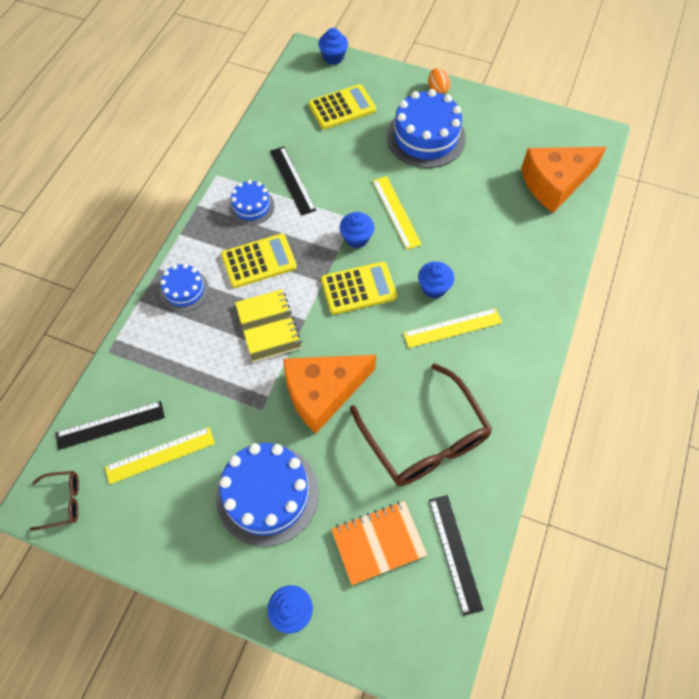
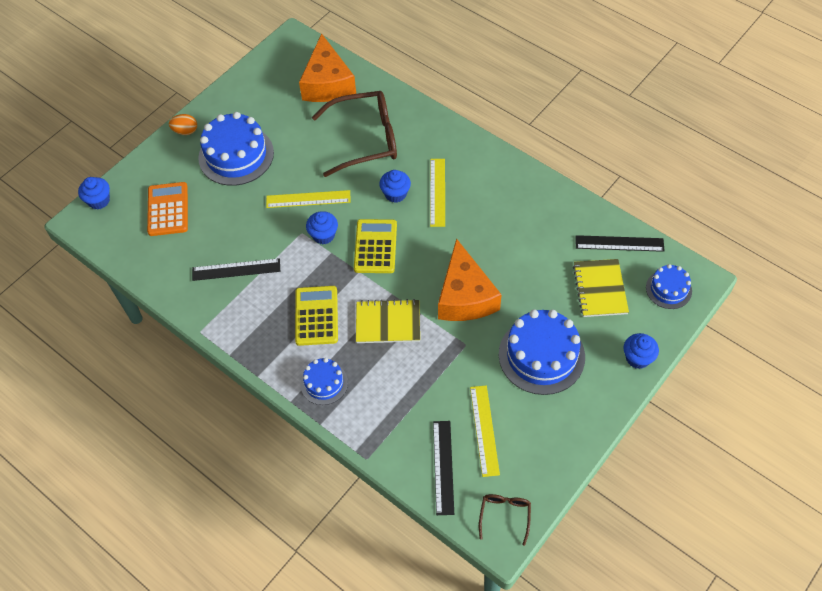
camera: 70 degrees left, 5 degrees down
(251, 206) = (251, 309): blue cake -> blue cake (668, 289)
(342, 108) = (168, 209): yellow calculator -> orange calculator
(378, 542) = (600, 289): orange notebook -> yellow notebook
(425, 438) = (526, 237): brown glasses -> brown glasses (365, 139)

